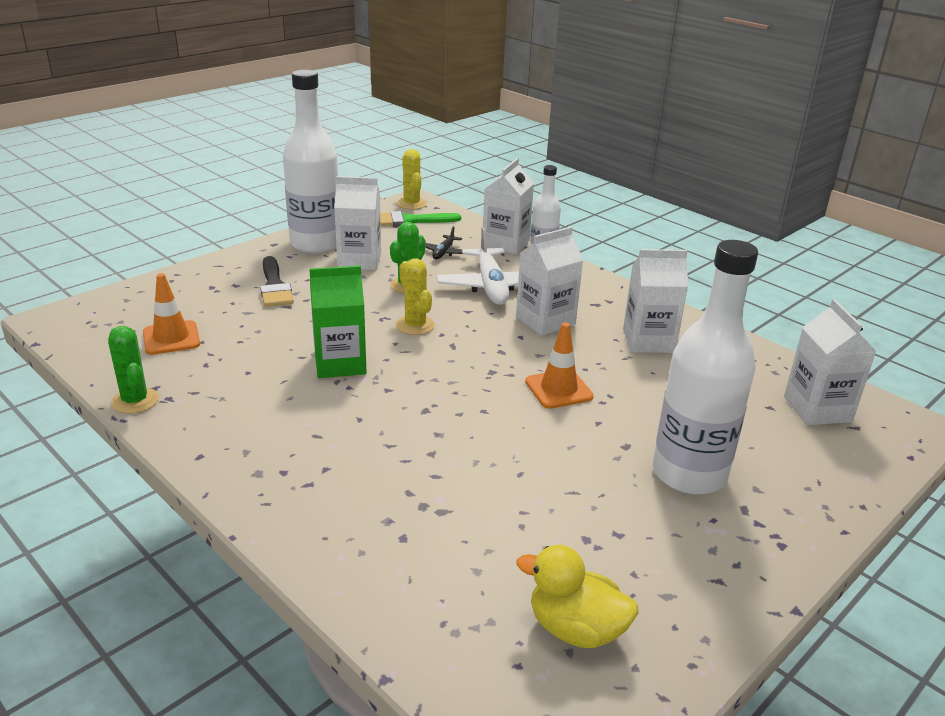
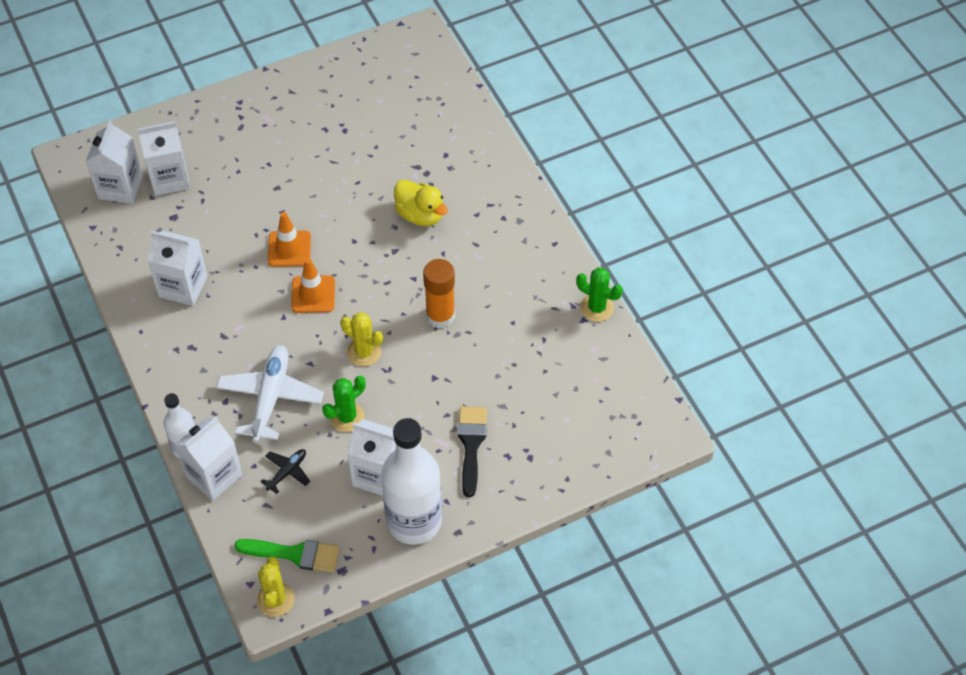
camera: 160 degrees left, 25 degrees up
(135, 401) = (596, 308): green cactus -> green cactus turned 45 degrees counterclockwise
(171, 338) = (569, 381): orange traffic cone -> orange traffic cone (313, 294)
(340, 363) = (440, 316): green carton -> orange glue stick
(415, 325) = (364, 352): yellow cactus -> yellow cactus turned 45 degrees counterclockwise
(545, 321) = (251, 333): white carton -> white carton (170, 178)
(575, 629) = (380, 85): yellow duck -> yellow duck (420, 215)
(689, 474) = (253, 157): white bottle -> none

